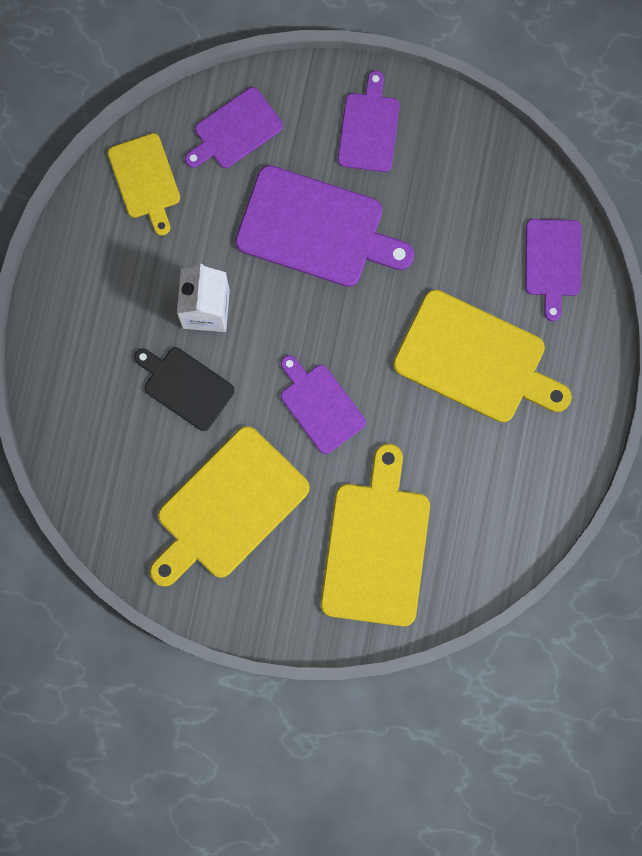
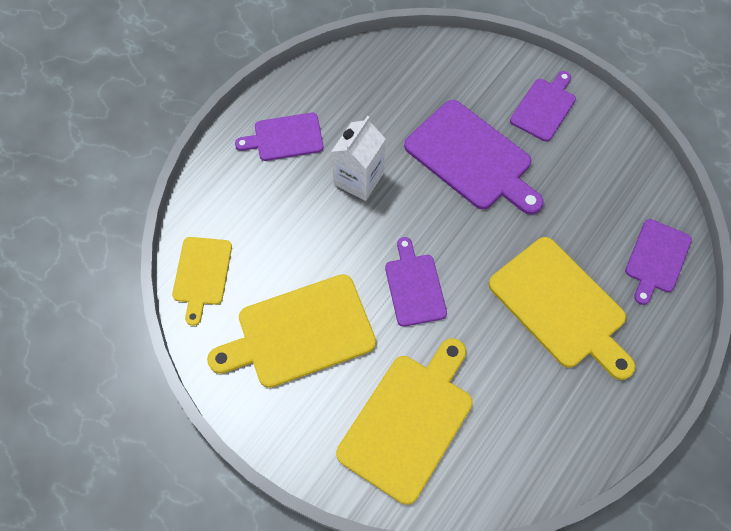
camera: 25 degrees right, 15 degrees down
(145, 180) = (359, 76): yellow cutting board -> yellow cutting board (202, 274)
(185, 386) = (314, 227): black cutting board -> none
(235, 130) = (441, 70): purple cutting board -> purple cutting board (285, 138)

